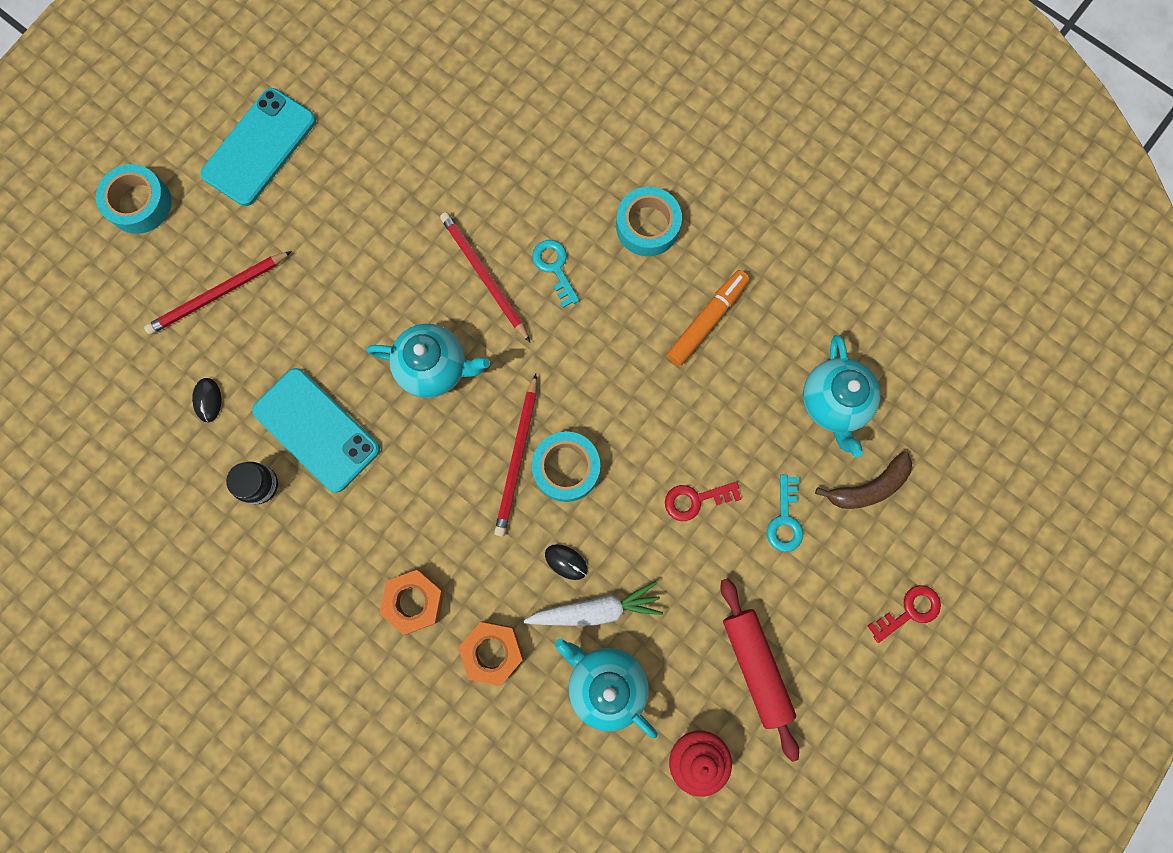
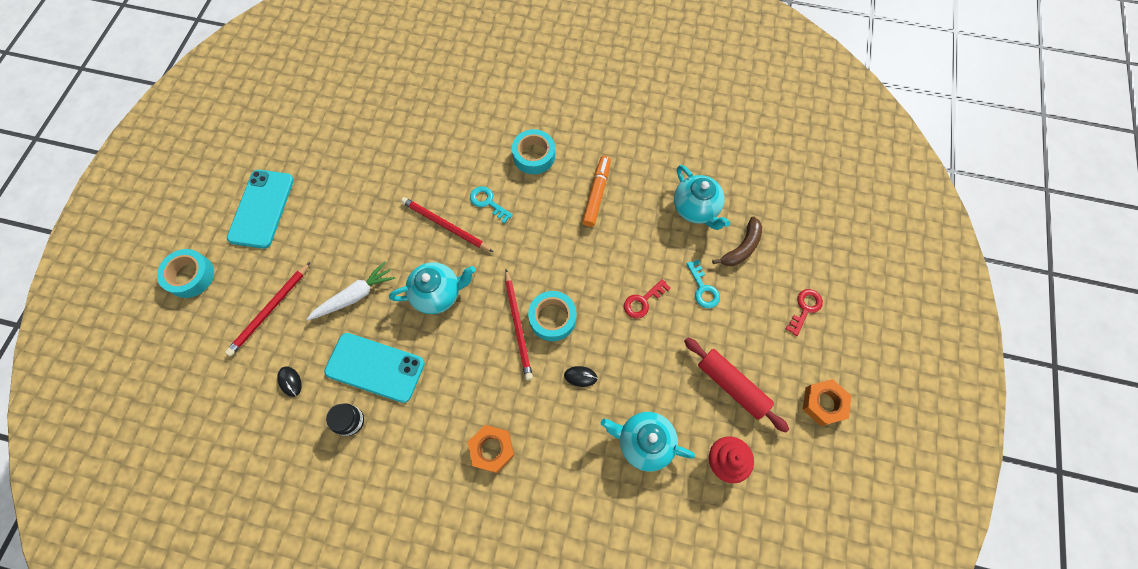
camera: 25 degrees left, 10 degrees down
(492, 652) = (560, 457): orange nut -> orange nut (823, 403)
(596, 609) = (614, 398): white carrot -> white carrot (355, 296)

